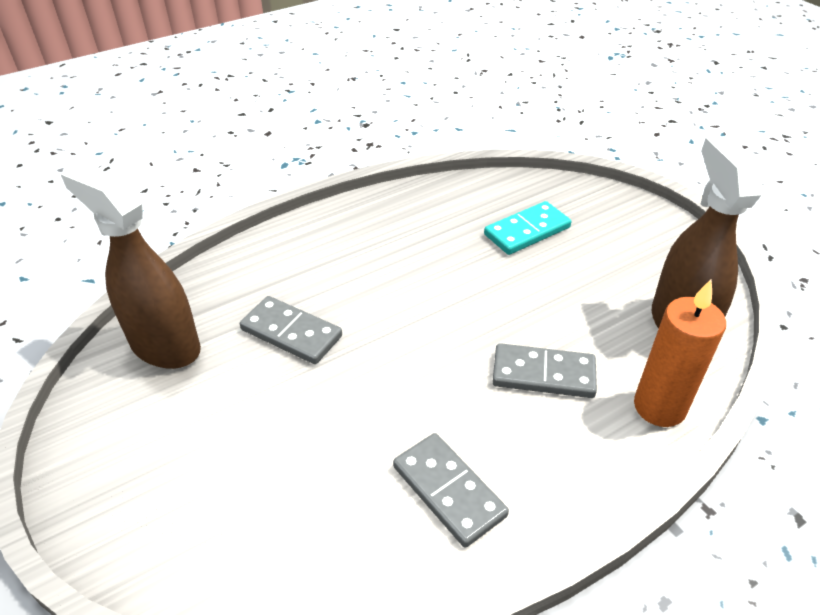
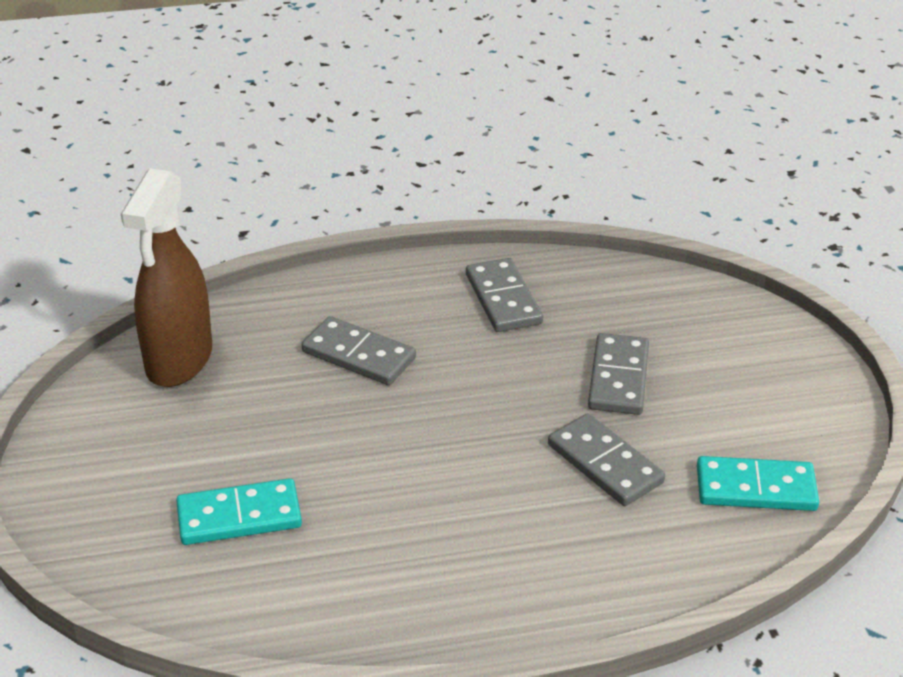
camera: 160 degrees left, 5 degrees down
(165, 346) = (755, 488): brown spray bottle -> turquoise domino
(297, 421) = (618, 378): none -> grey domino
(659, 407) = (277, 305): orange candle -> none

